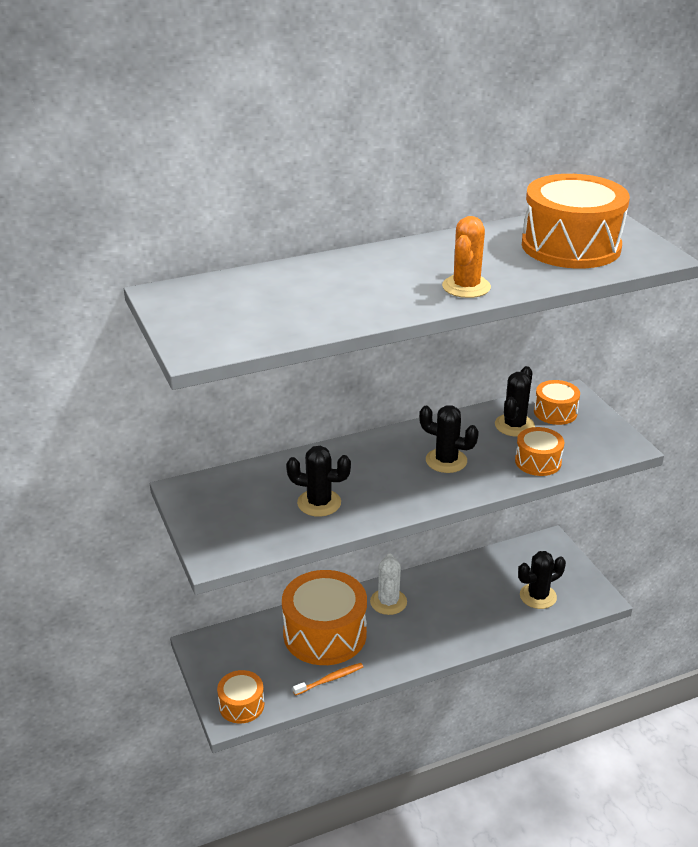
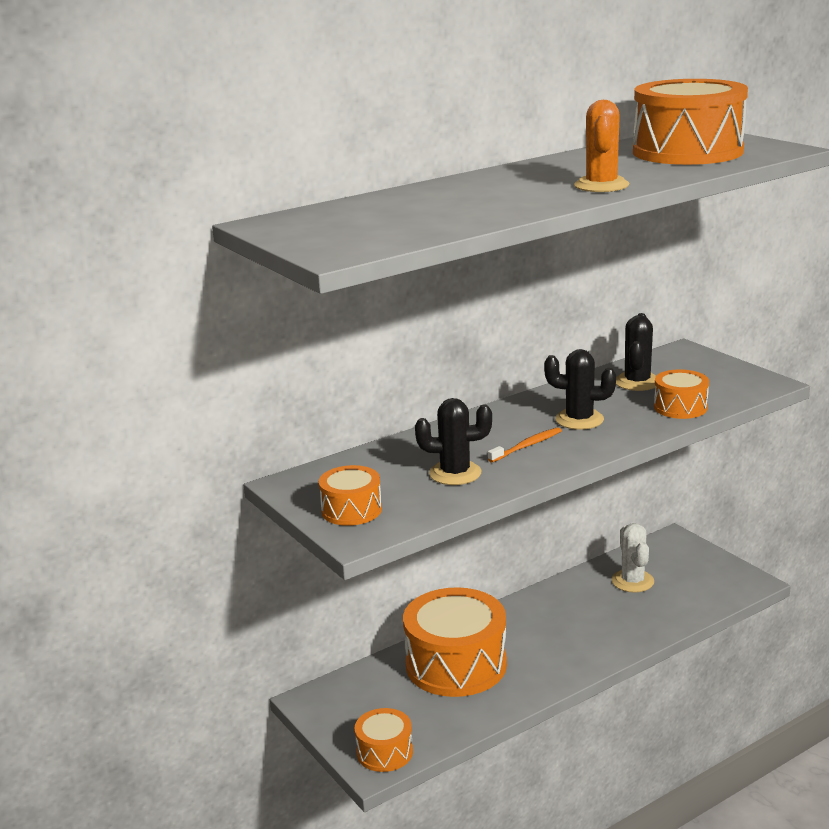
camera: 10 degrees left, 10 degrees down
(330, 679) = (481, 708): orange toothbrush -> orange toothbrush (527, 446)
(388, 602) = (517, 622): white cactus -> white cactus (632, 581)
(538, 596) = (683, 590): black cactus -> none
(555, 412) = (674, 366): orange drum -> orange drum (351, 510)

